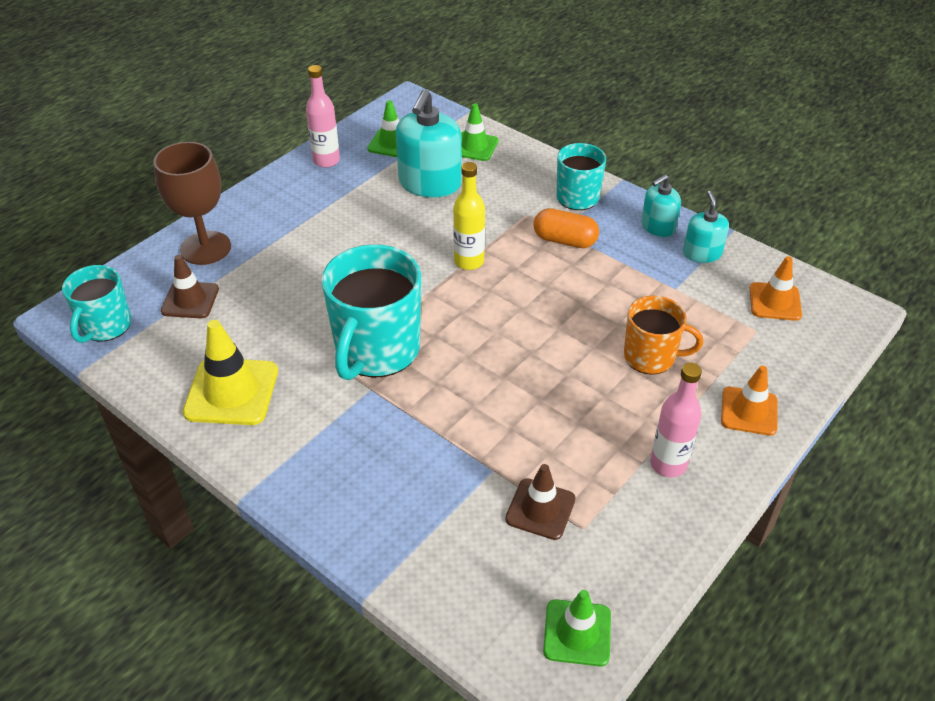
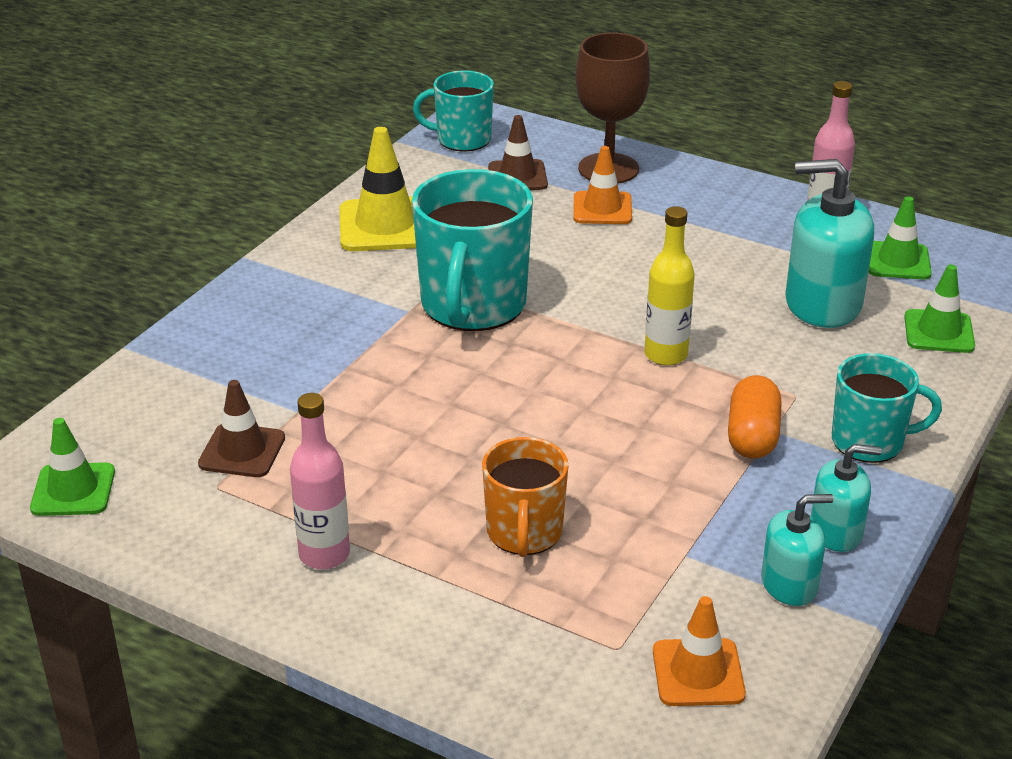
camera: 80 degrees right, 10 degrees down
(377, 350) = (473, 306): turquoise mug -> turquoise mug turned 90 degrees counterclockwise
(657, 227) = (836, 531): turquoise soap dispenser -> turquoise soap dispenser turned 135 degrees clockwise
(749, 411) = (437, 636): orange traffic cone -> orange traffic cone (602, 208)

